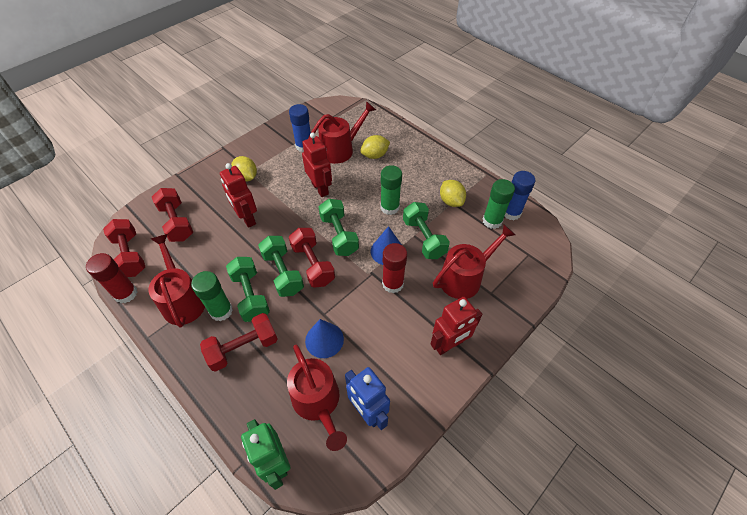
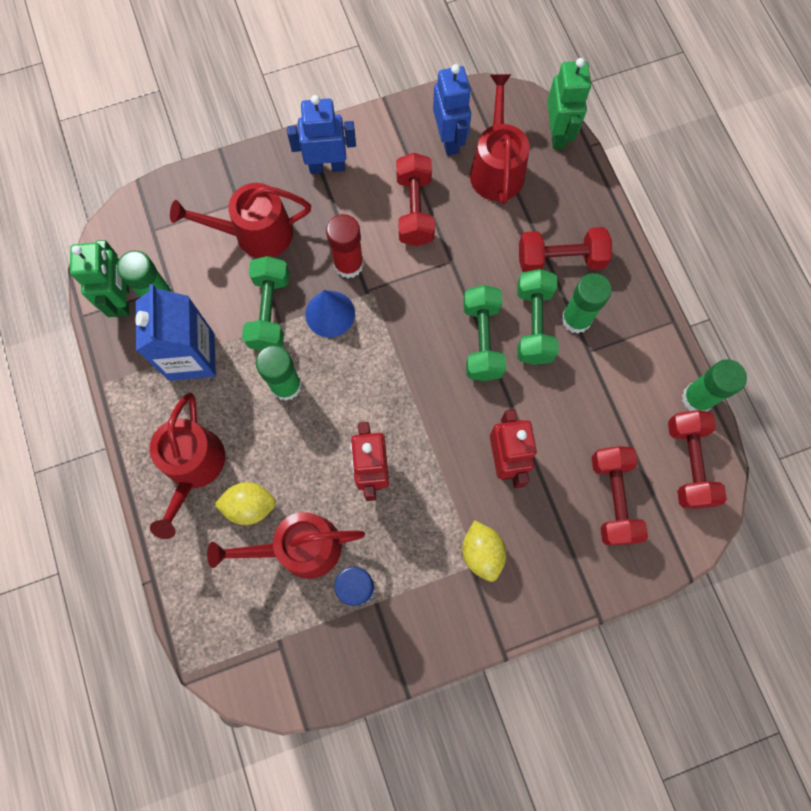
camera: 155 degrees left, 20 degrees up
(126, 293) = (697, 398): red glue stick -> green glue stick
(183, 300) = (622, 355): red watering can -> red watering can (193, 467)
(313, 264) = (437, 336): red dumbbell -> red dumbbell (414, 210)
(324, 340) = (463, 230): blue cone -> none
(339, 235) = (382, 368): green dumbbell -> none
(449, 345) = (327, 166): red robot -> blue robot
(451, 201) = (191, 356): yellow lemon -> blue carton
(511, 212) = (123, 299): blue glue stick -> green robot

